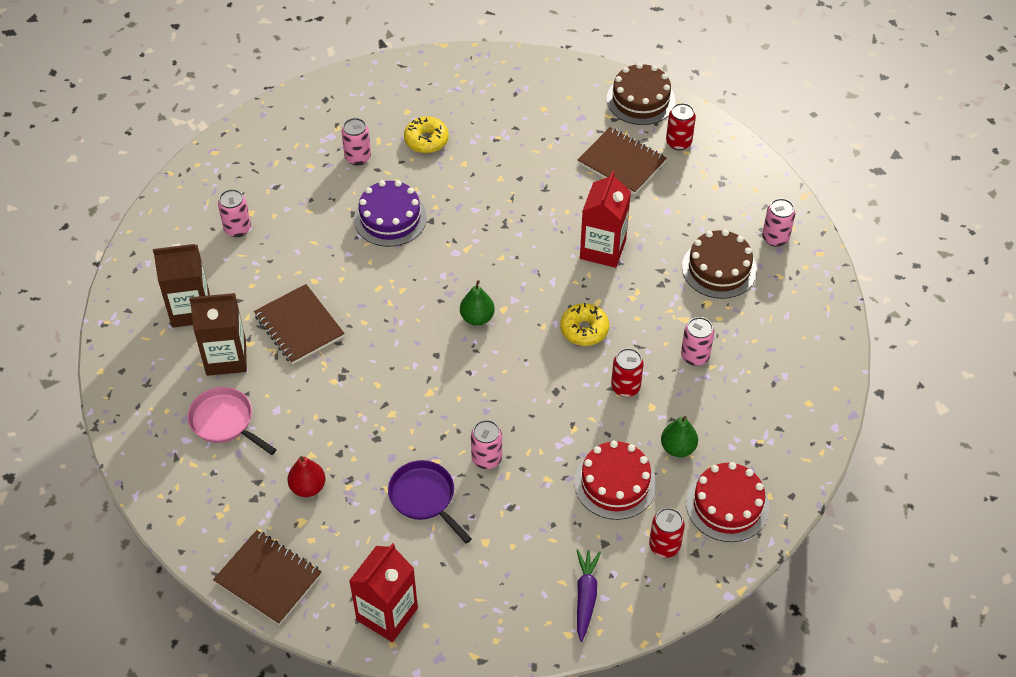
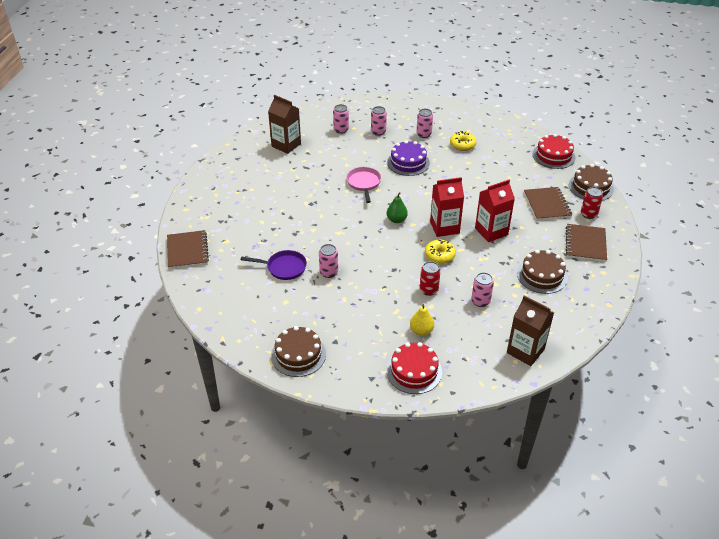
camera: 45 degrees right, 10 degrees down
(225, 422) = (246, 189): pink pan -> pink pan (364, 183)
(226, 357) = (277, 168): brown carton -> brown carton (525, 351)
(299, 326) = (319, 176): brown notebook -> brown notebook (585, 244)
(308, 487) = (245, 231): red pear -> none
(387, 614) = (211, 297): red carton -> red carton (444, 227)
(424, 497) = (284, 267): purple pan -> purple pan turned 90 degrees clockwise
(585, 596) = (298, 355): purple carrot -> brown cake
(615, 483) = (372, 322): red cake -> red cake (553, 156)
(664, 546) = (361, 364): red can -> none
(678, 448) = (421, 331): green pear -> yellow pear
(775, 238) = (591, 282): pink can -> pink can (378, 132)

